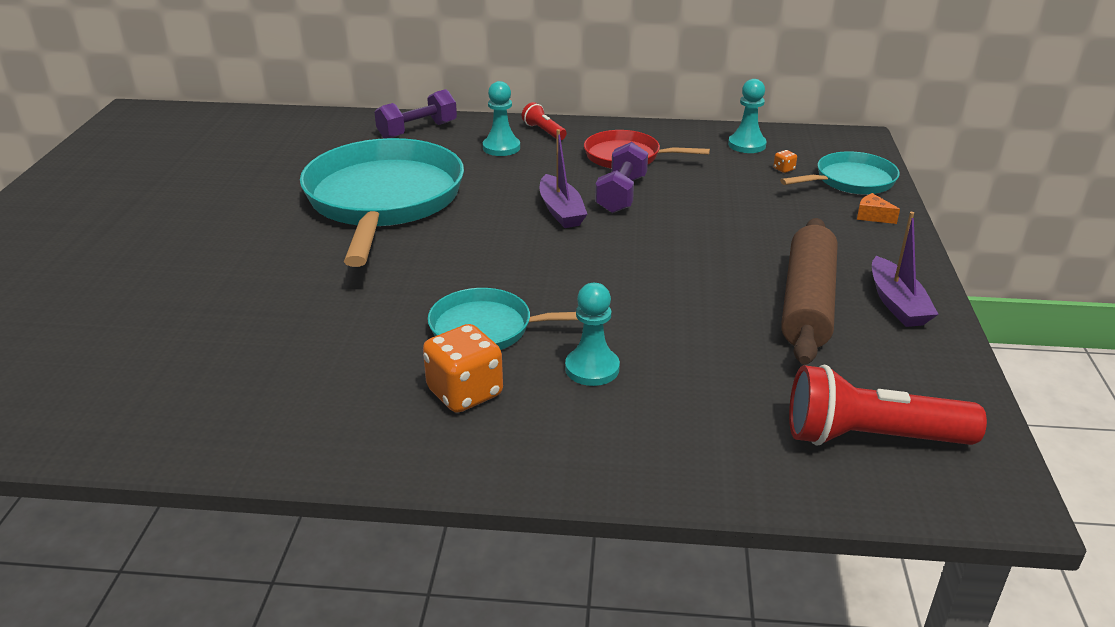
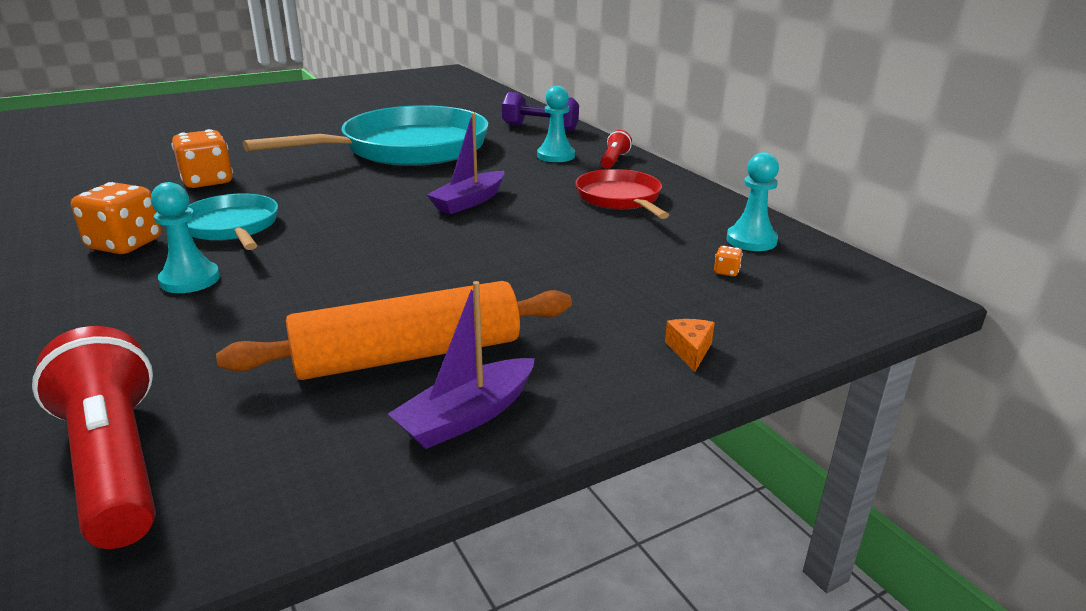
camera: 55 degrees right, 5 degrees down
(330, 321) = (207, 181): none -> orange dice
(621, 194) = (536, 214): purple dumbbell -> none
(807, 303) = (408, 355): brown rolling pin -> orange rolling pin
(851, 181) = (768, 316): turquoise pan -> none

